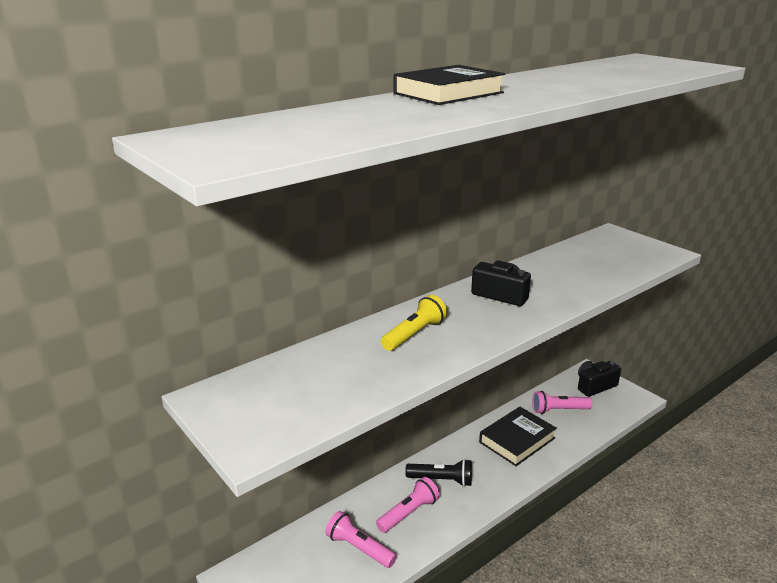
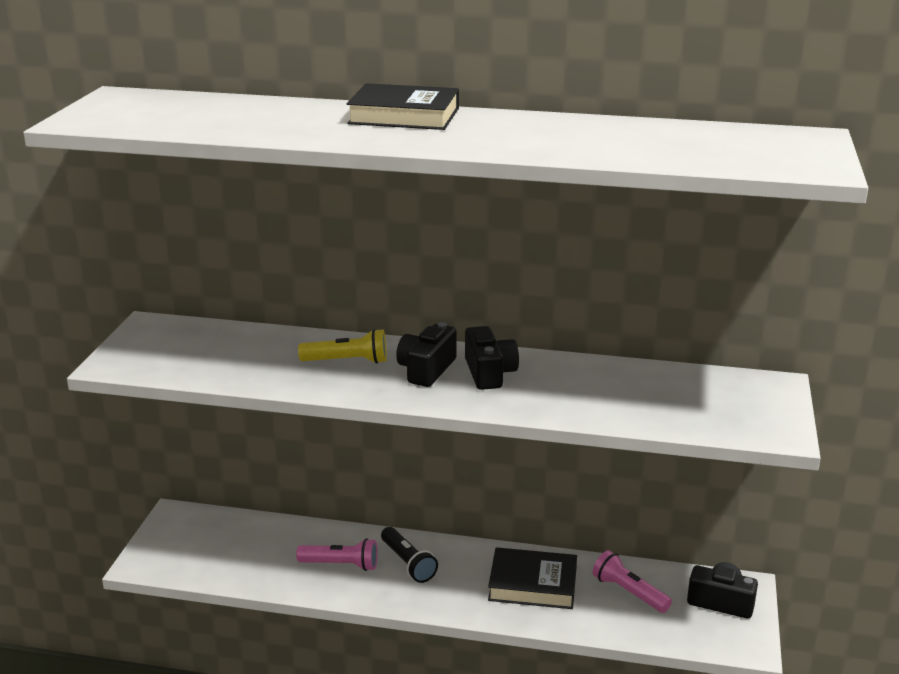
camera: 50 degrees right, 0 degrees up
(359, 548) = (269, 559): pink flashlight -> none
(468, 312) = (426, 370): none -> black camera

